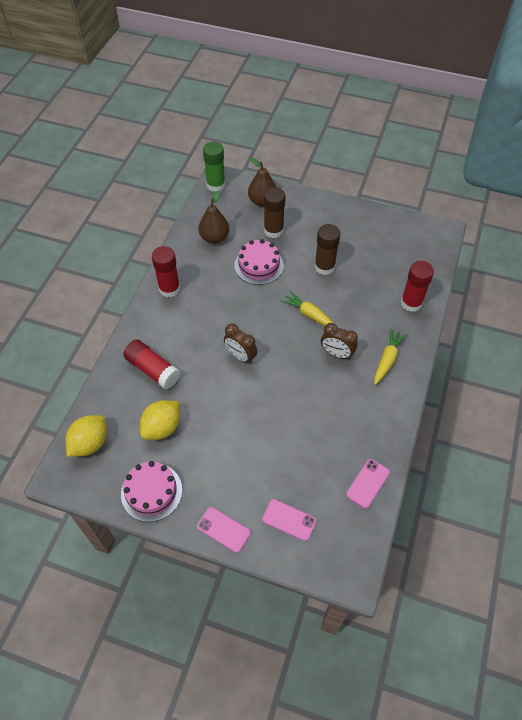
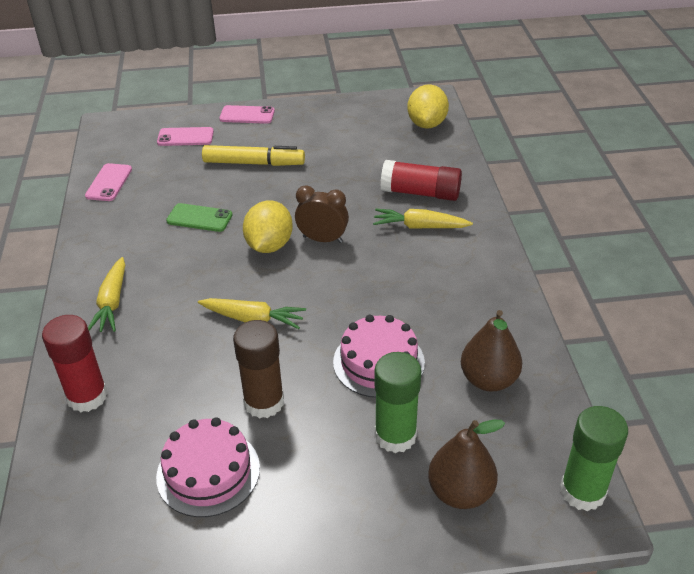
camera: 155 degrees right, 15 degrees down
(151, 492) = (334, 115): pink cake -> pink cake (208, 472)
(162, 427) = (364, 154): yellow lemon -> yellow lemon (269, 245)
(169, 289) = (486, 279): red glue stick -> none
(175, 341) = (420, 227): none -> yellow carrot
(248, 456) = (254, 163): none -> yellow marker
(273, 230) = (395, 435): brown glue stick -> green glue stick
(311, 411) = (199, 218): none -> green phone
(336, 354) = (190, 285): brown clock -> none

